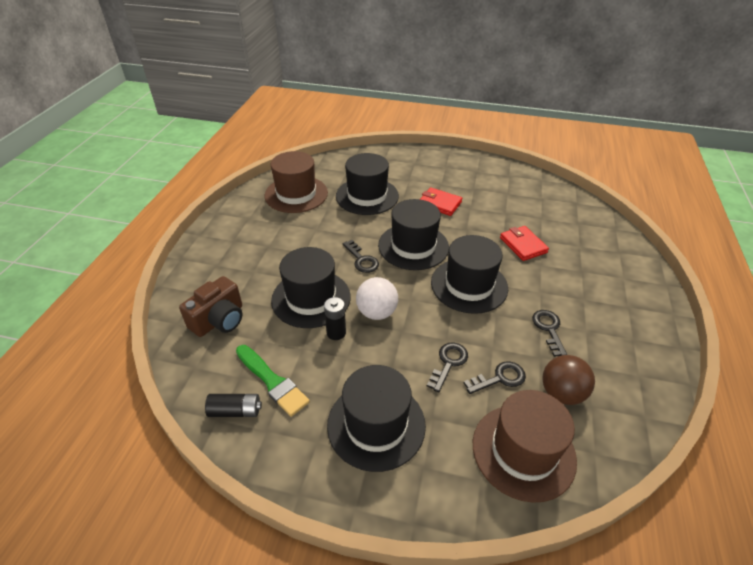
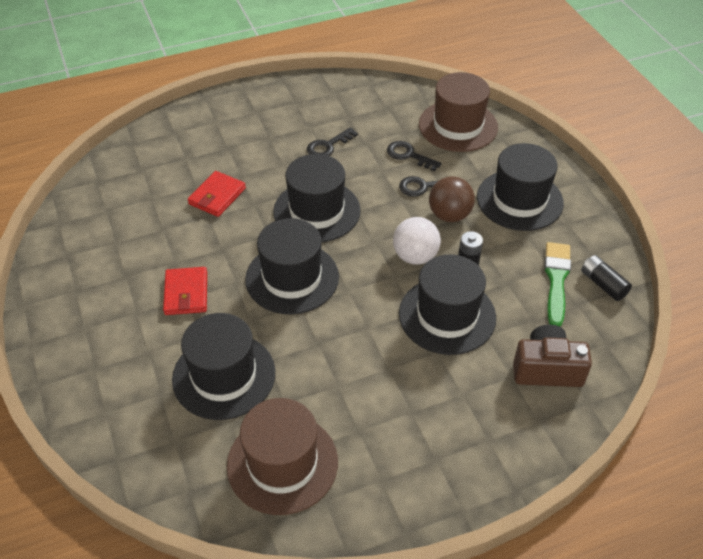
camera: 125 degrees left, 5 degrees up
(361, 260) = (353, 309): black key -> none
(561, 393) = (390, 122): brown ball -> brown ball (449, 215)

